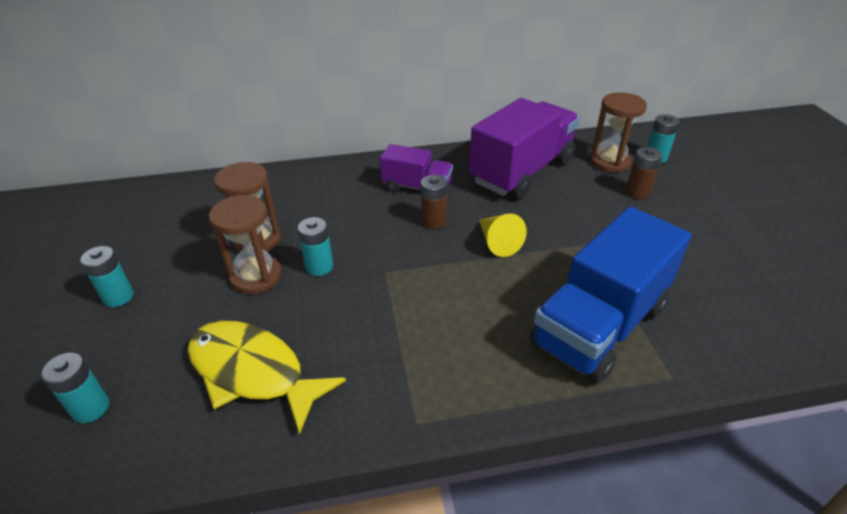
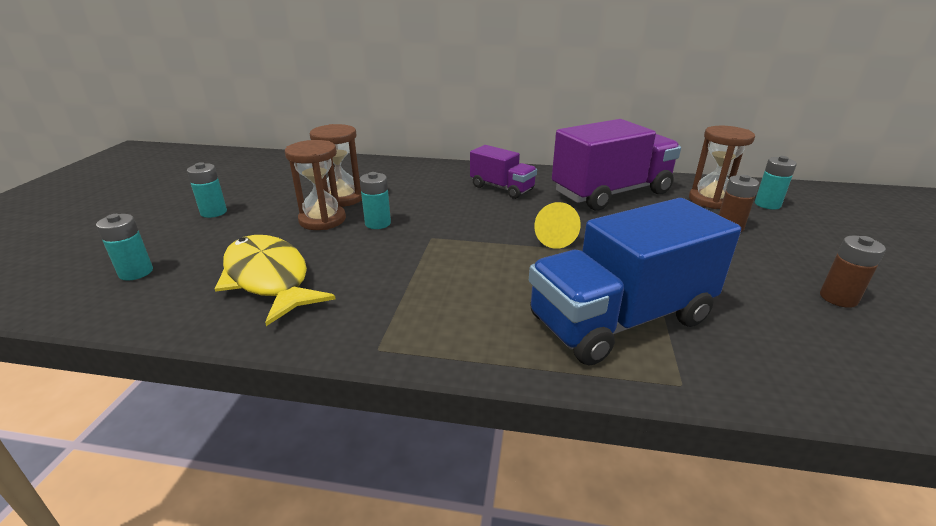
camera: 20 degrees right, 10 degrees down
(433, 222) = (500, 212): brown battery -> brown battery (838, 298)

